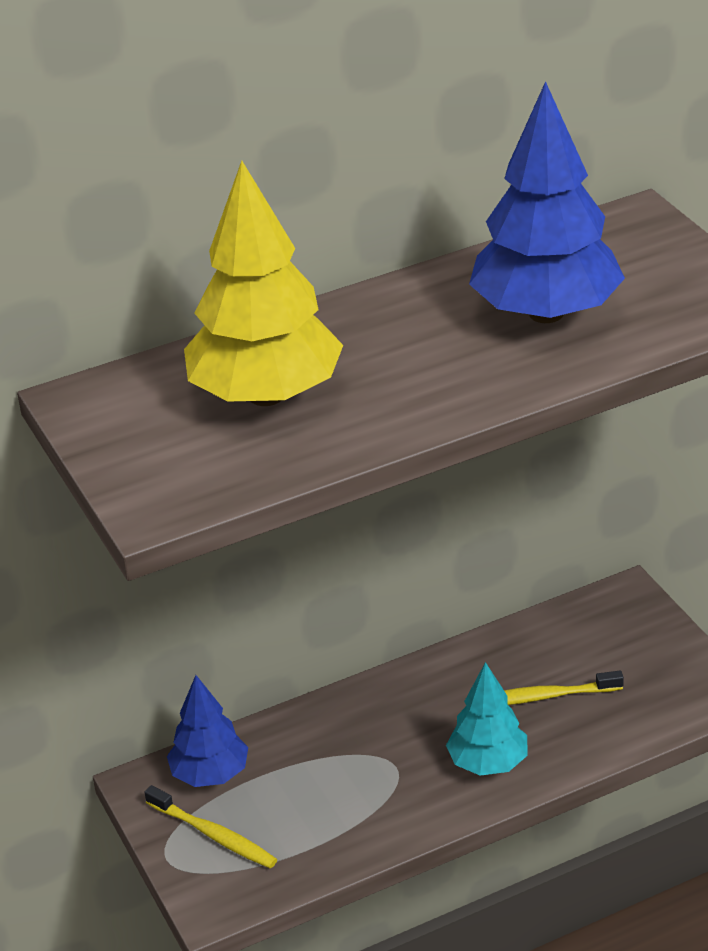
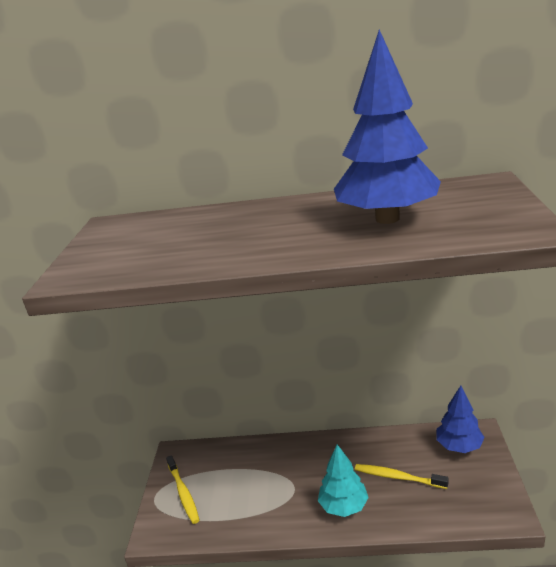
camera: 30 degrees right, 10 degrees down
(210, 774) = (206, 459): blue tree -> blue tree (459, 446)
(266, 395) = (190, 235): yellow tree -> none

